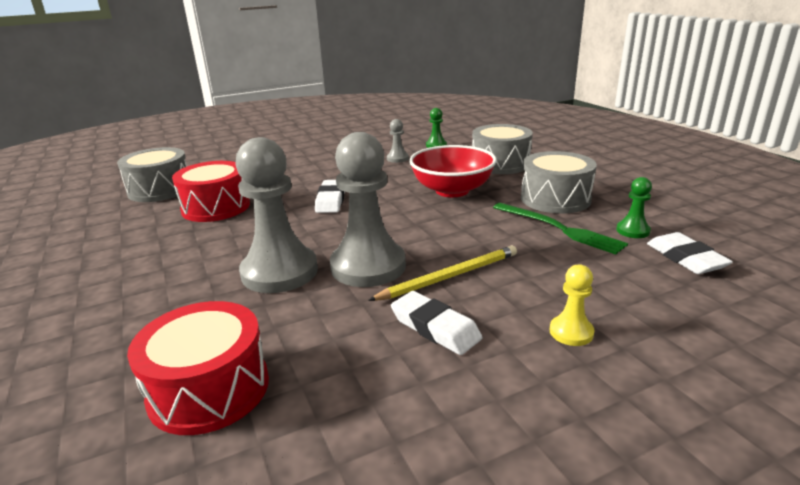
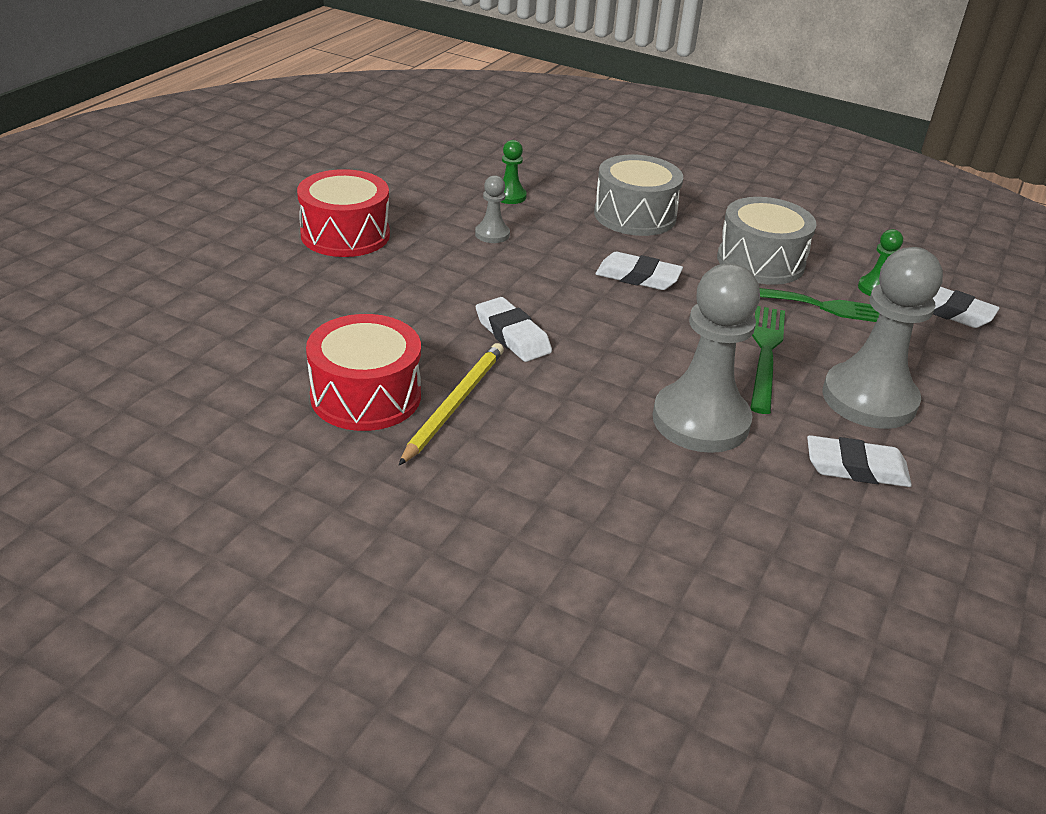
camera: 40 degrees left, 10 degrees up
(160, 190) = (207, 391): grey drum -> none
(209, 389) = (763, 621): red drum -> red drum (345, 234)
(279, 272) = (618, 464): grey pawn -> grey pawn (869, 399)
(450, 276) = (793, 404): yellow pencil -> yellow pencil (455, 404)
(452, 190) = (638, 277): red bowl -> white eraser
(475, 245) = (765, 354): none -> green fork
(571, 332) = (956, 427): yellow pawn -> none

